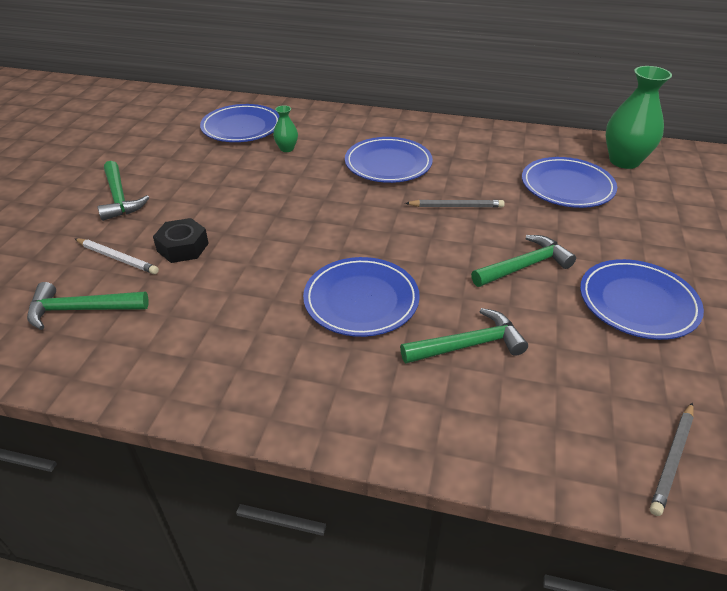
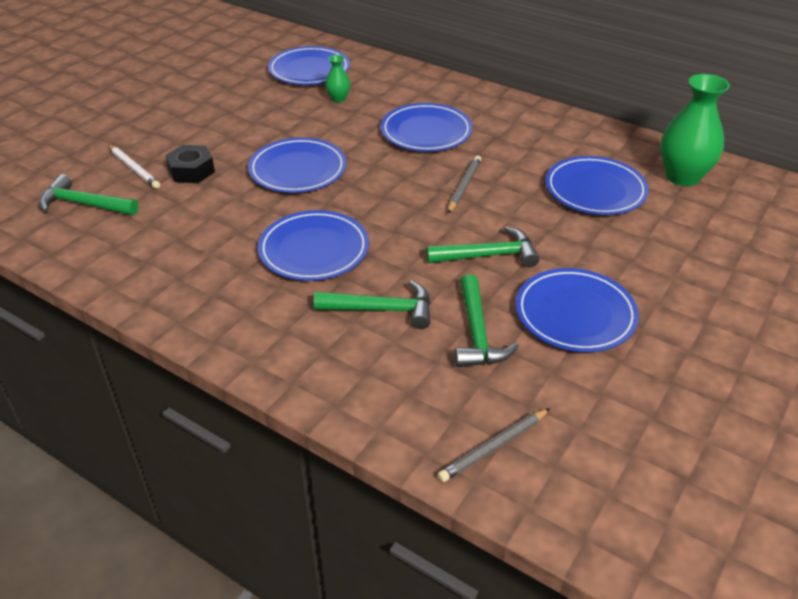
camera: 20 degrees right, 0 degrees up
(119, 198) = (164, 117): green hammer -> green hammer (477, 333)
(292, 223) = (298, 170): none -> blue plate
(456, 206) = (464, 186): grey pencil -> grey pencil turned 90 degrees counterclockwise

